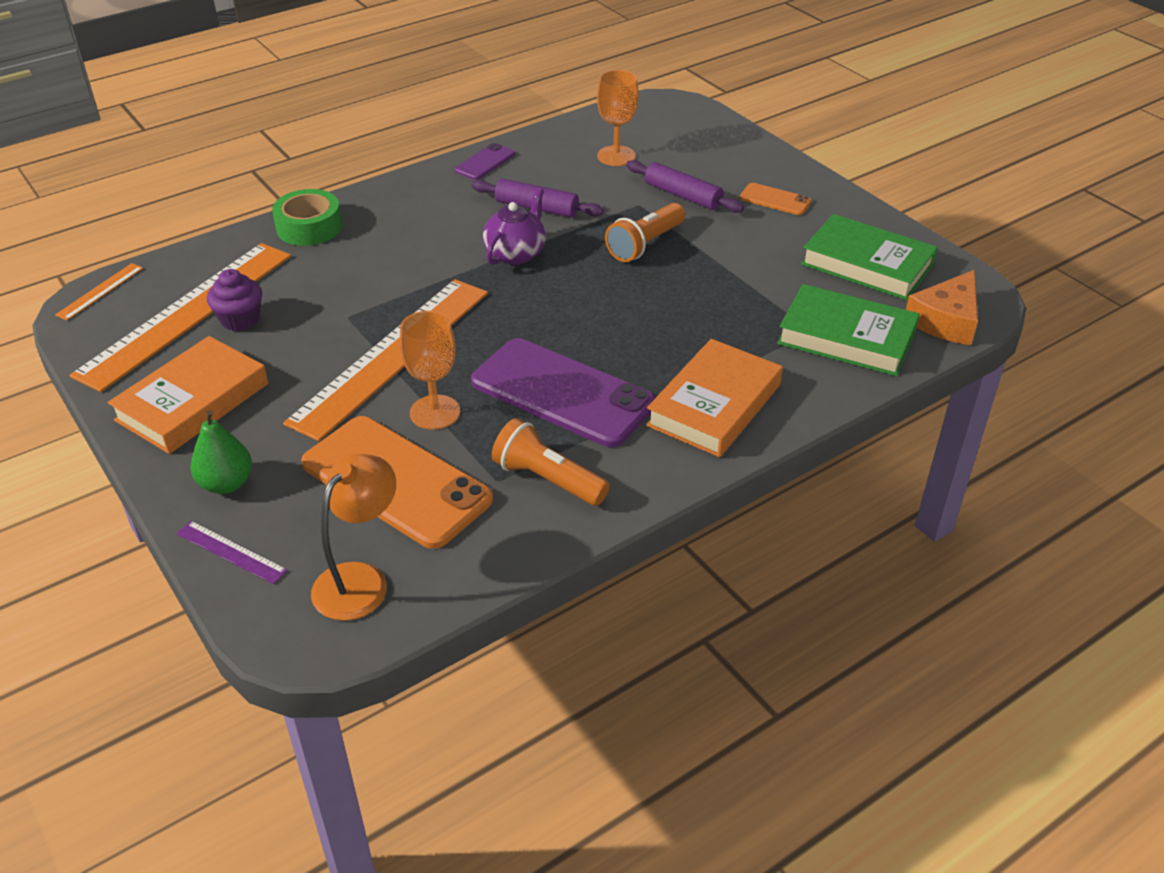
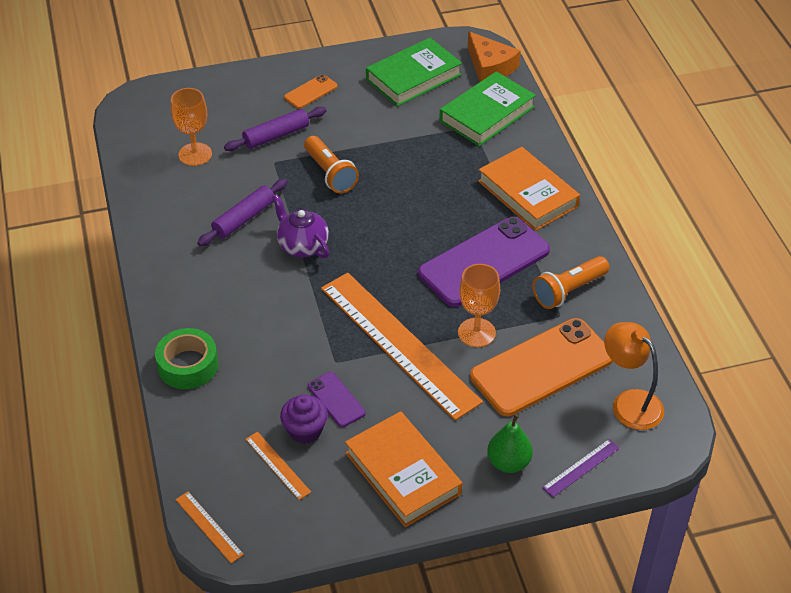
camera: 70 degrees left, 5 degrees up
(188, 313) = (278, 465): orange ruler -> orange ruler, size x0.40
(485, 162) = (153, 233): purple phone -> purple phone (336, 400)

